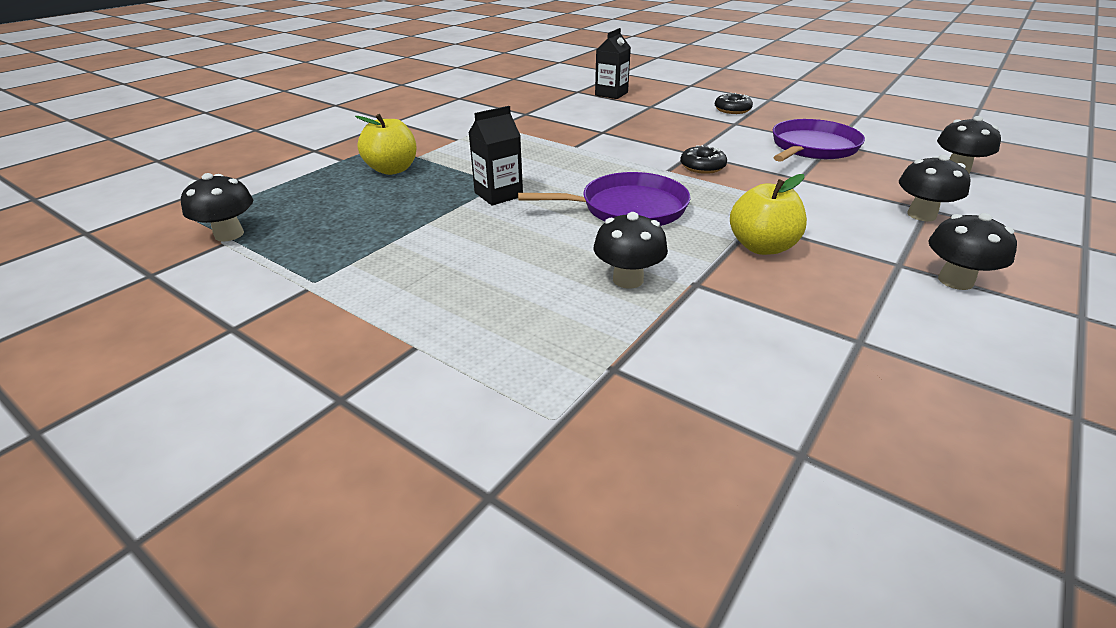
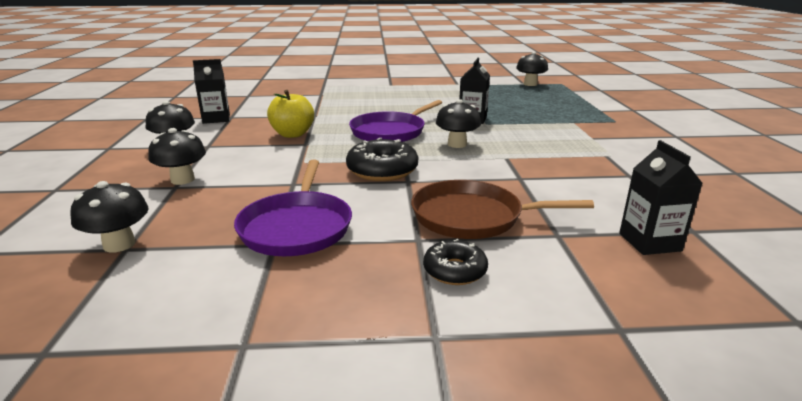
camera: 140 degrees right, 10 degrees down
(392, 169) = (559, 114): yellow apple -> none
(628, 279) = (346, 110): black mushroom -> black mushroom (457, 144)
(683, 123) = (472, 217): none -> brown pan
(702, 167) = (382, 170): black donut -> black donut, size x1.62
(892, 344) = (216, 119): none -> black carton

